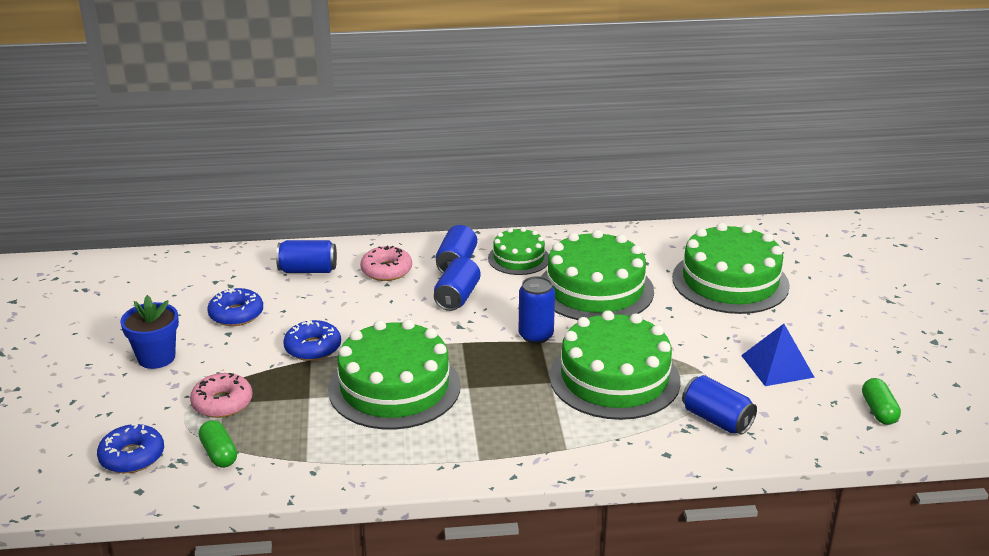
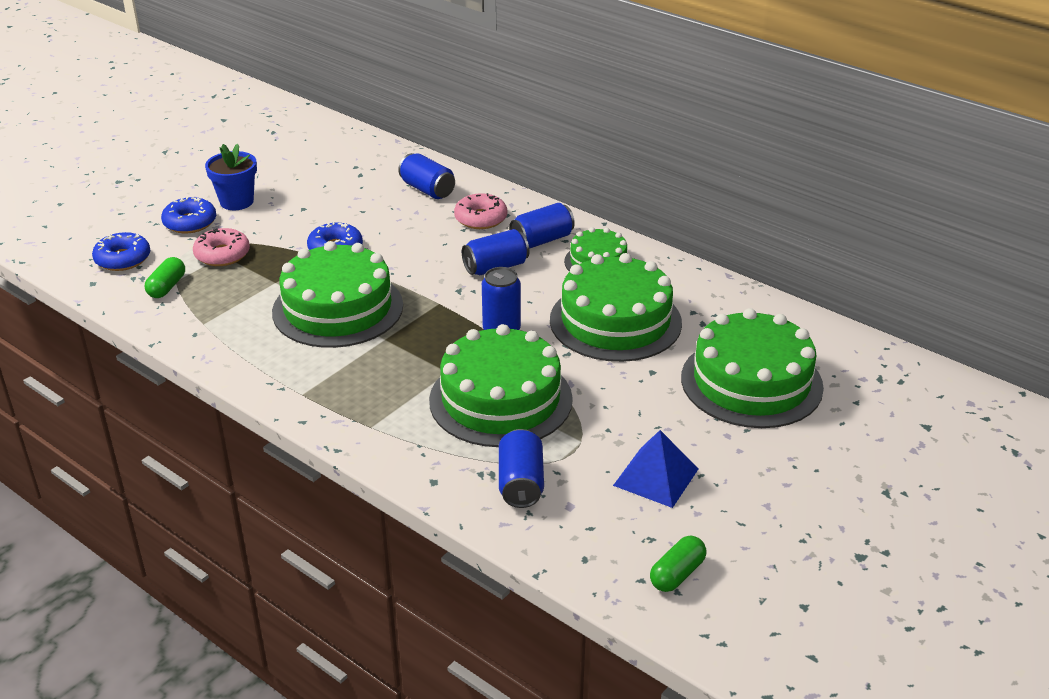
camera: 45 degrees right, 5 degrees up
(236, 314) = (329, 198): blue donut -> blue donut (190, 222)

